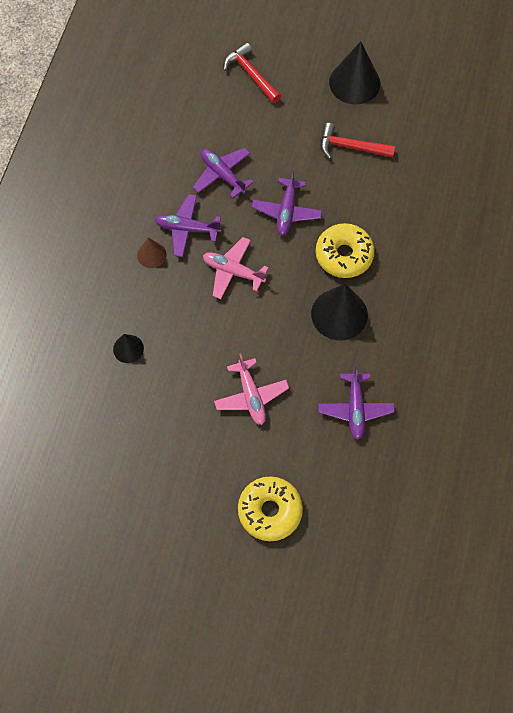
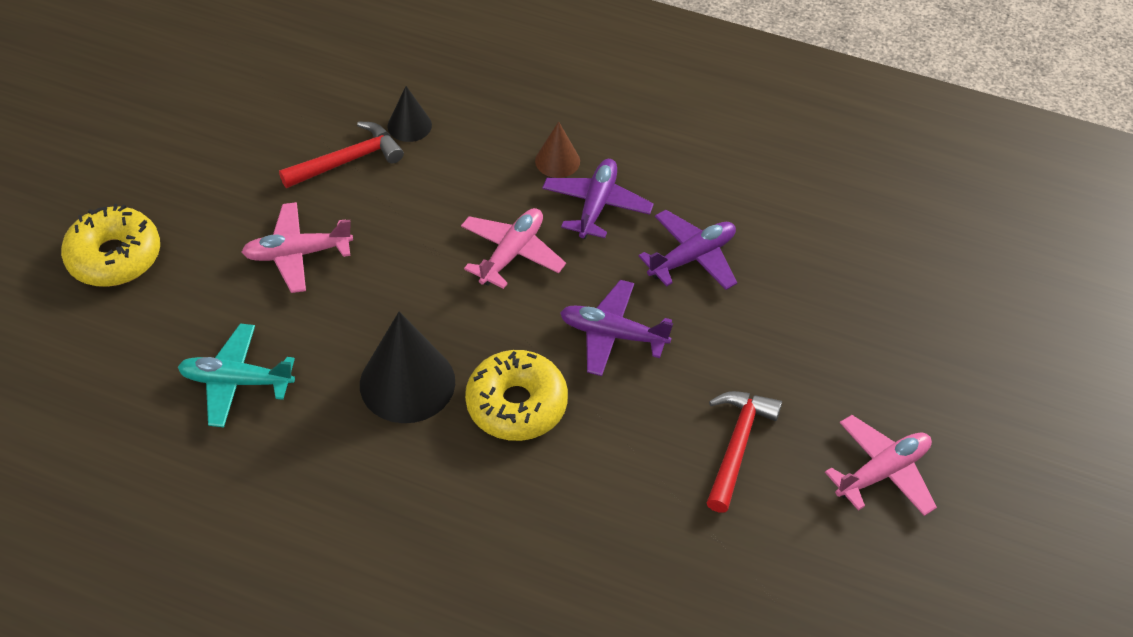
camera: 95 degrees right, 15 degrees down
(251, 74) = (896, 316): red hammer -> red hammer (347, 161)
(354, 83) = (882, 472): black cone -> pink plane
(355, 409) = (236, 381): purple plane -> turquoise plane

